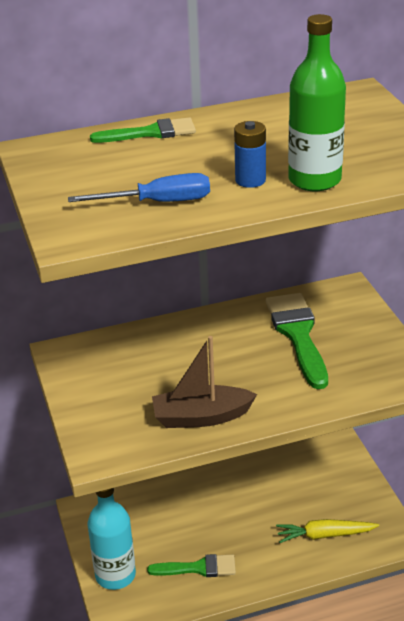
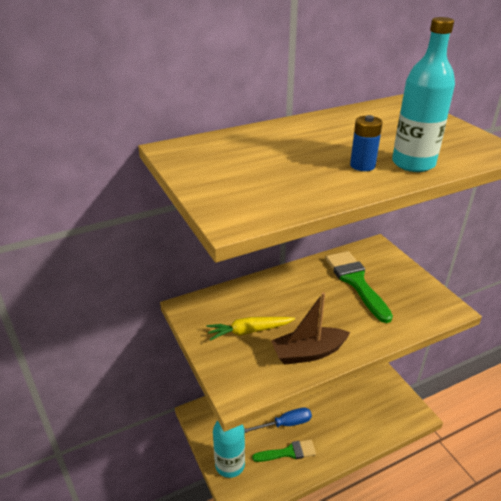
camera: 10 degrees left, 0 degrees up
(150, 133) = (263, 134): green brush -> none
(158, 202) = (296, 186): blue screwdriver -> blue screwdriver (285, 424)
(314, 180) = (413, 163): green bottle -> turquoise bottle
(325, 535) = (369, 417): yellow carrot -> yellow carrot (249, 331)

